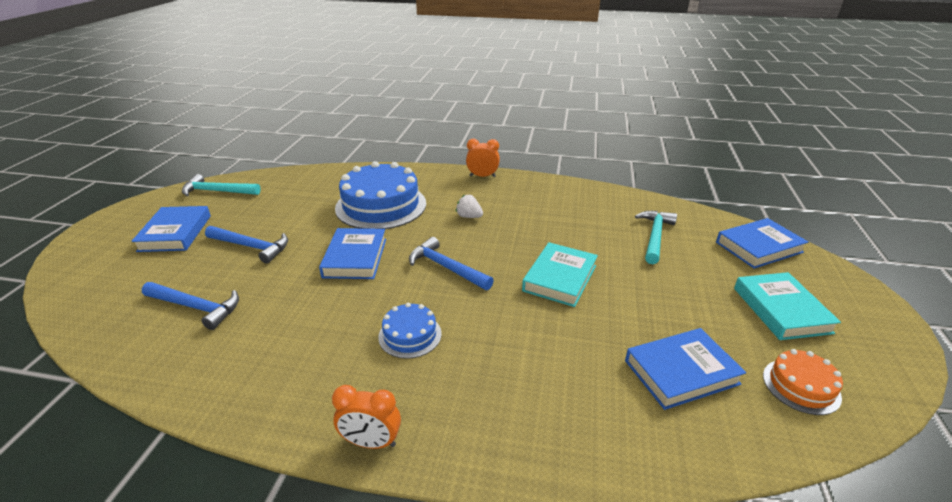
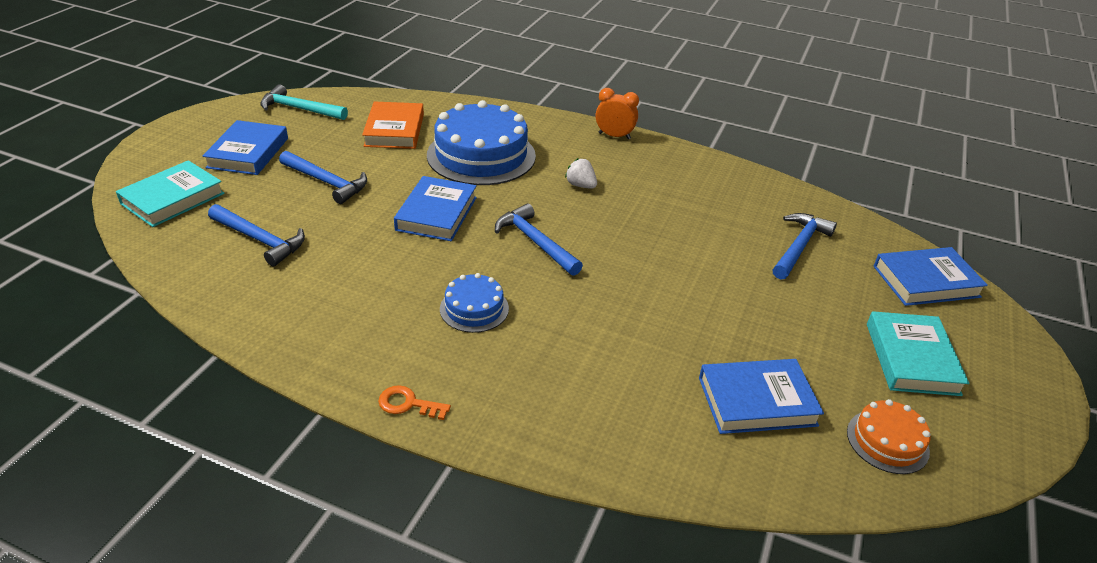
camera: 10 degrees right, 5 degrees up
(303, 196) = (394, 130): none -> orange book
(371, 442) = (408, 404): orange clock -> orange key
(559, 278) = (661, 276): turquoise book -> turquoise book (172, 198)
(655, 236) = (799, 246): turquoise hammer -> blue hammer

